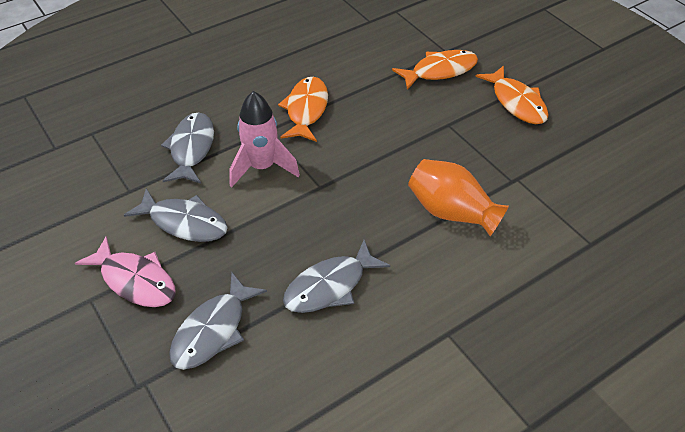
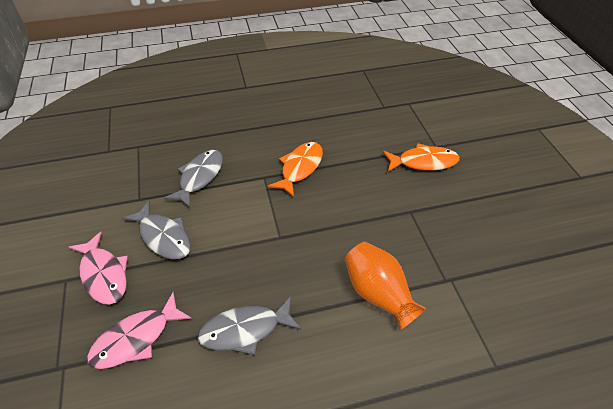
camera: 20 degrees right, 0 degrees up
(213, 330) = (136, 338): grey fish -> pink fish
(262, 167) = (243, 207): pink rocket -> none
(516, 102) = (479, 207): orange fish -> none

